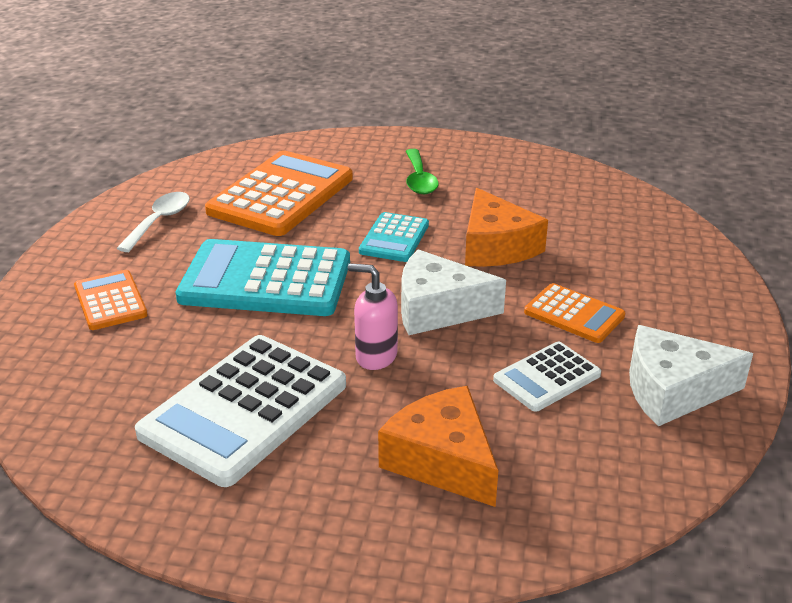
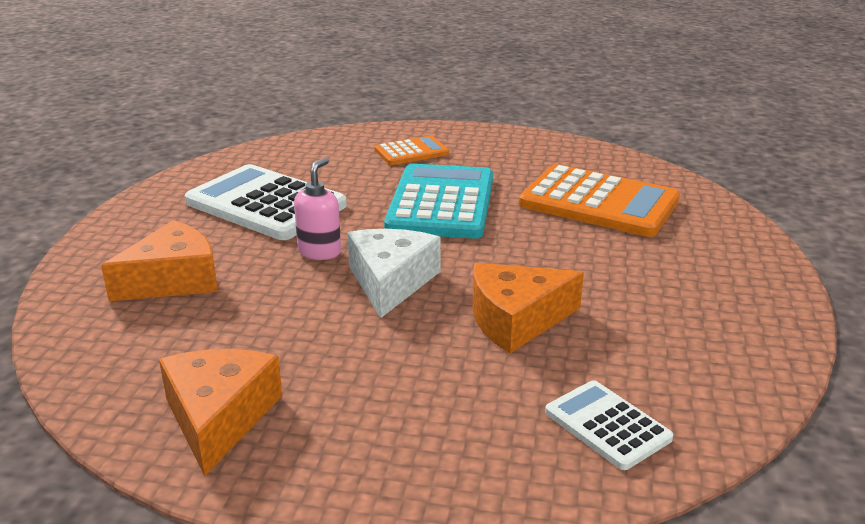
camera: 90 degrees right, 5 degrees down
(159, 221) = (533, 157): white spoon -> none
(394, 238) = (524, 260): turquoise calculator -> none
(419, 179) = (665, 275): green spoon -> none
(547, 377) = (265, 337): white calculator -> white calculator (607, 425)
(574, 314) = (373, 363): orange calculator -> none
(672, 390) = (219, 417): white cheese -> orange cheese

